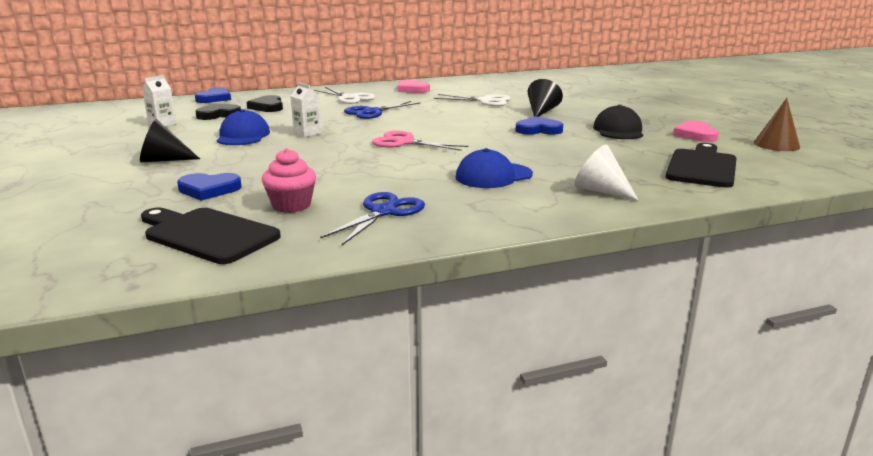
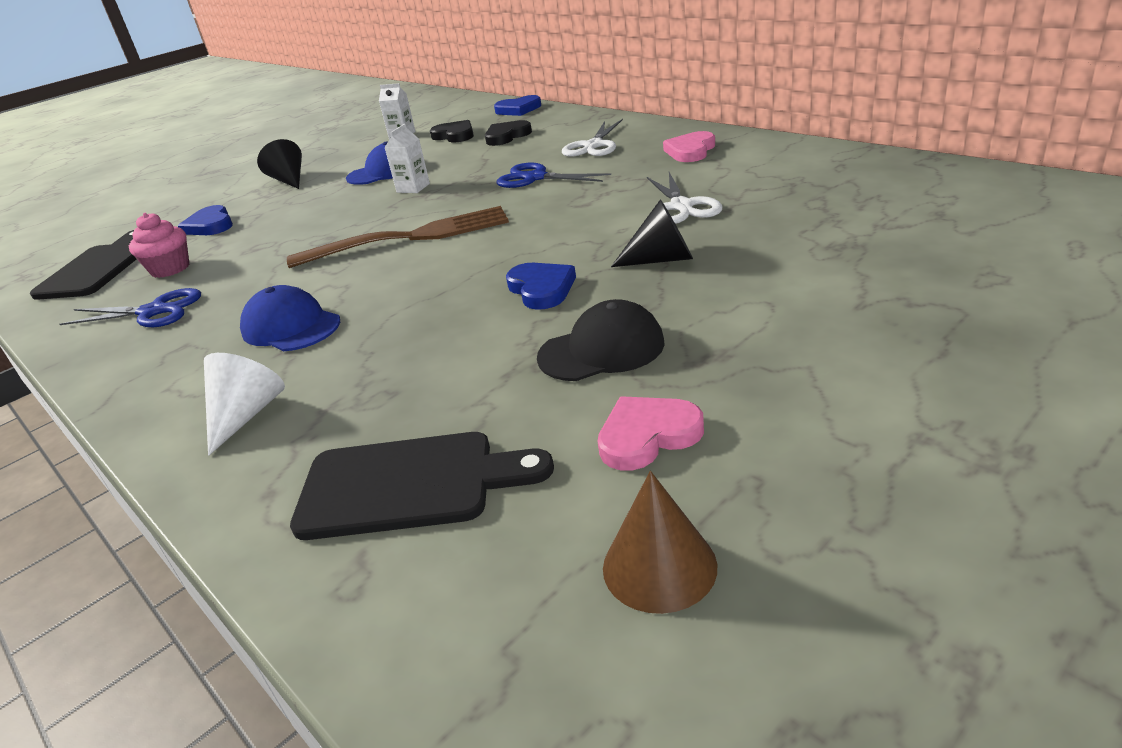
camera: 70 degrees right, 10 degrees up
(405, 142) = (408, 238): pink scissors -> brown fork

